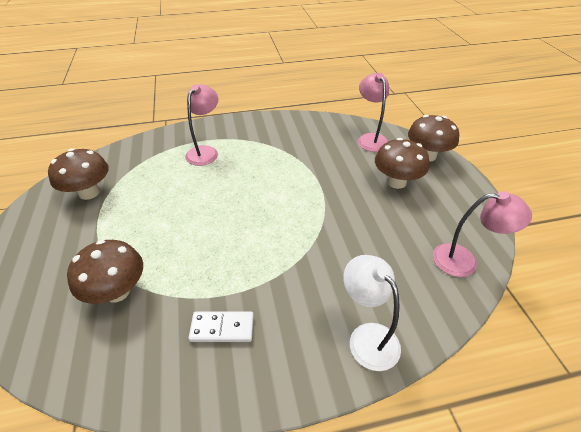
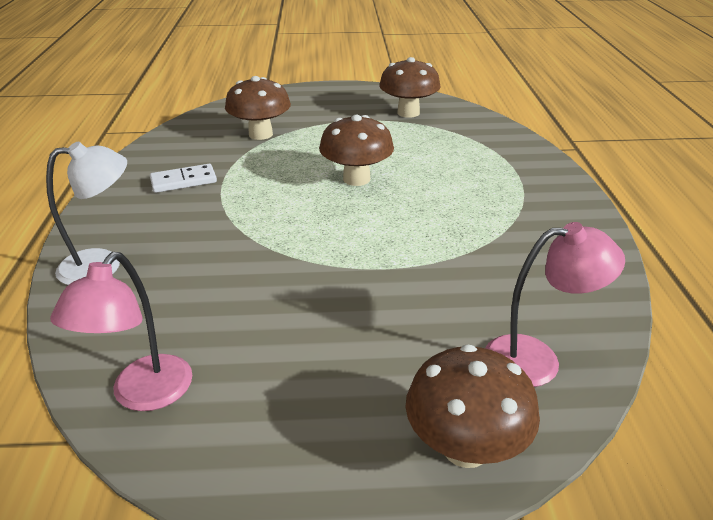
camera: 100 degrees right, 10 degrees down
(205, 151) = (486, 174): pink lamp -> none
(222, 328) = (183, 181): white domino -> white domino turned 60 degrees clockwise
(396, 182) = (375, 363): brown mushroom -> brown mushroom (356, 179)

